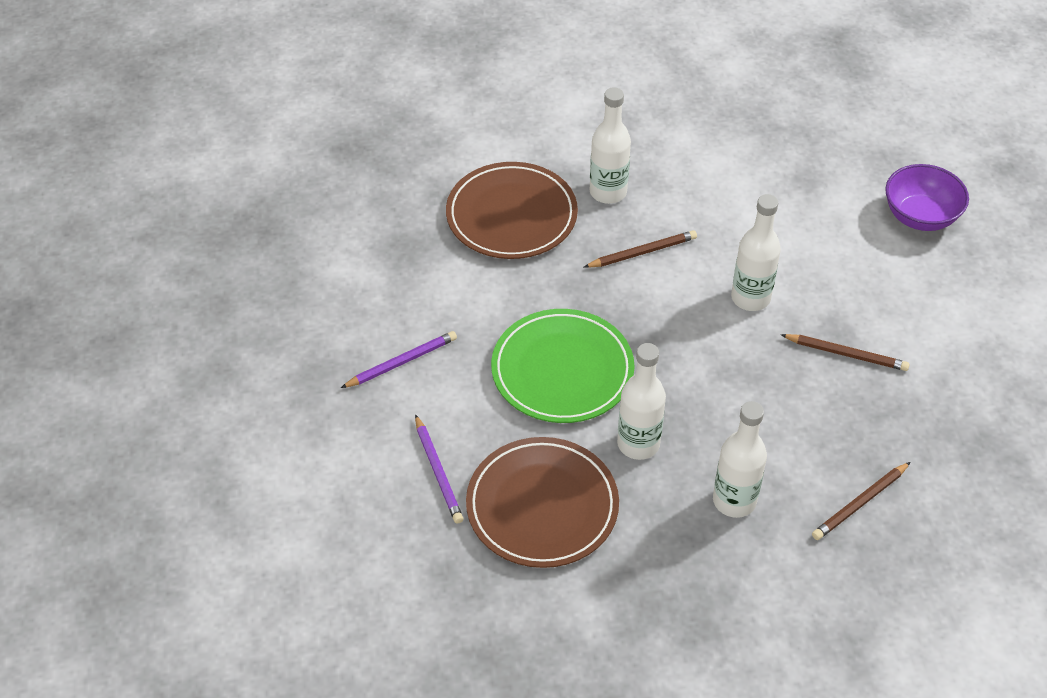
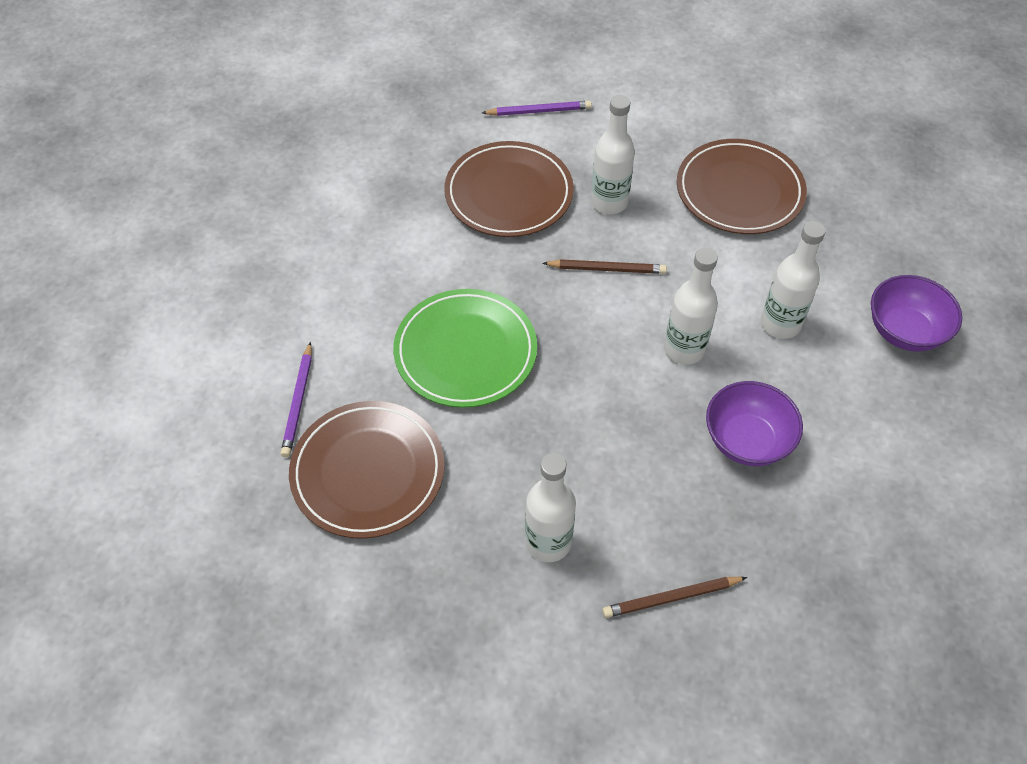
camera: 25 degrees right, 5 degrees up
(401, 362) = (331, 290): purple pencil -> purple pencil (539, 111)
(638, 444) = (491, 449): white bottle -> white bottle (780, 324)
(716, 143) = (739, 191): none -> brown plate
(846, 354) = (747, 440): brown pencil -> purple bowl

